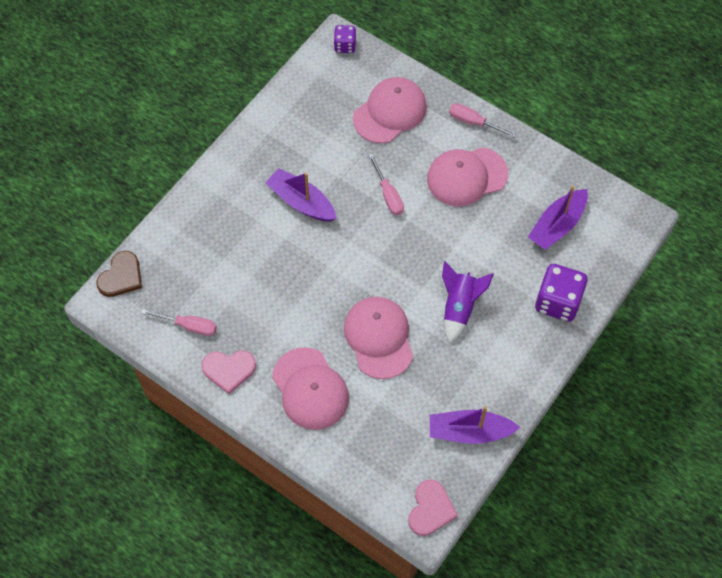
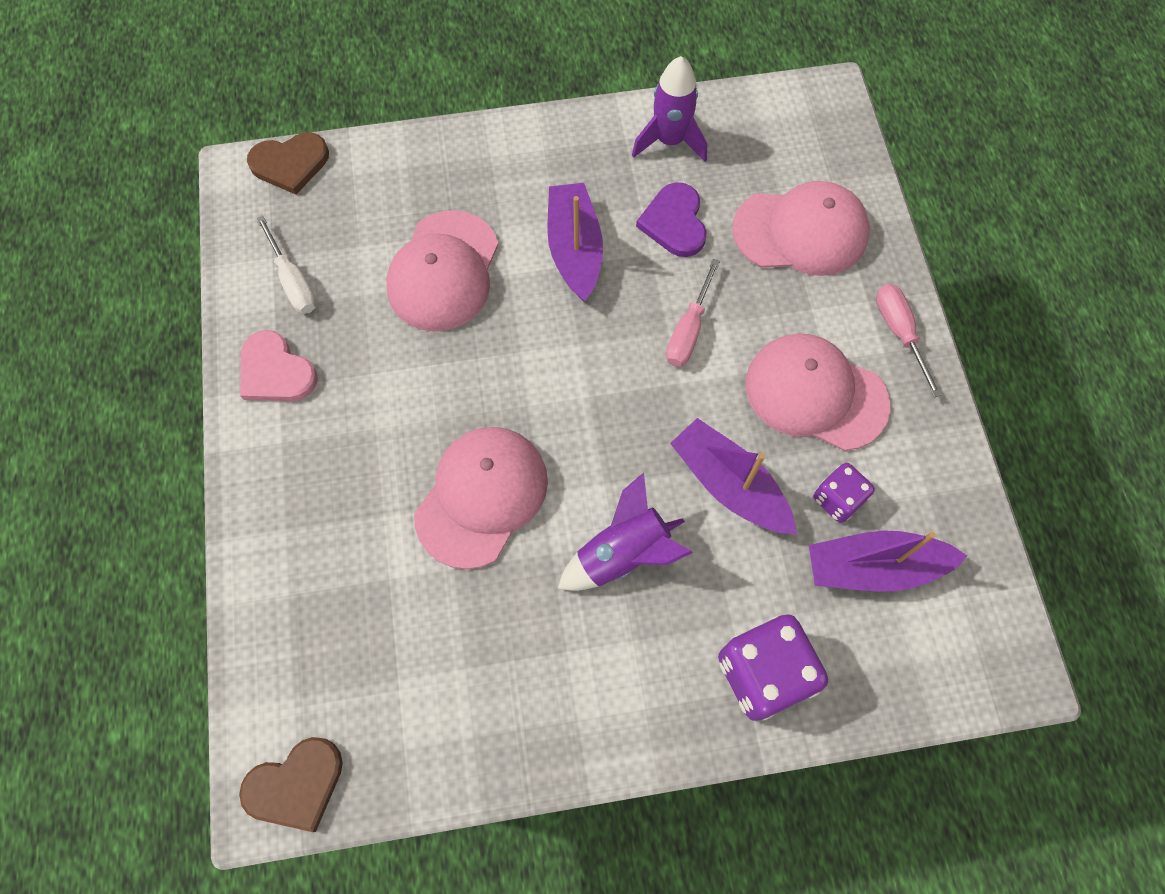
camera: 45 degrees right, 5 degrees up
(189, 326) = (293, 281): pink screwdriver -> white screwdriver
(289, 118) = (670, 141): none -> purple rocket
(310, 389) = (334, 481): pink cap -> pink cap (444, 271)
(332, 153) = (674, 222): none -> purple heart
(345, 46) = (829, 110): purple dice -> purple dice (837, 499)
(430, 509) = (296, 785): pink heart -> brown heart
(469, 432) = (456, 732): purple boat -> purple boat (729, 485)

